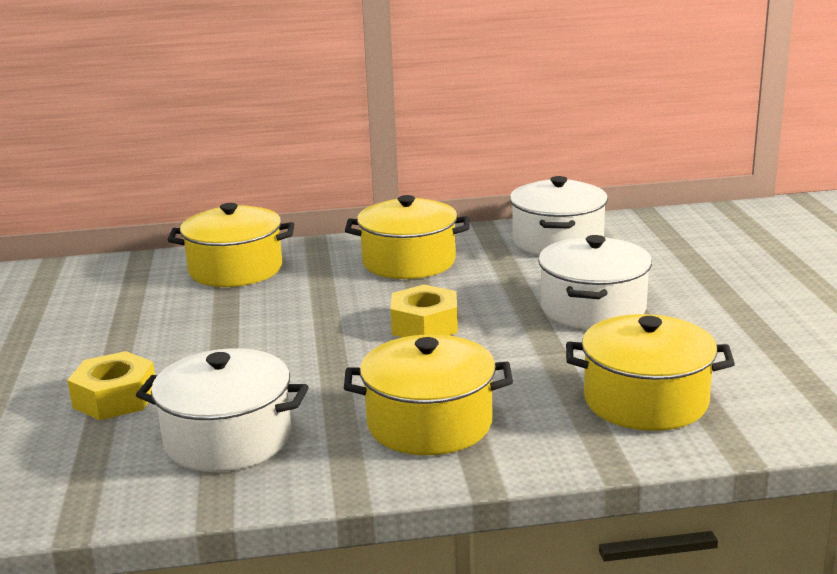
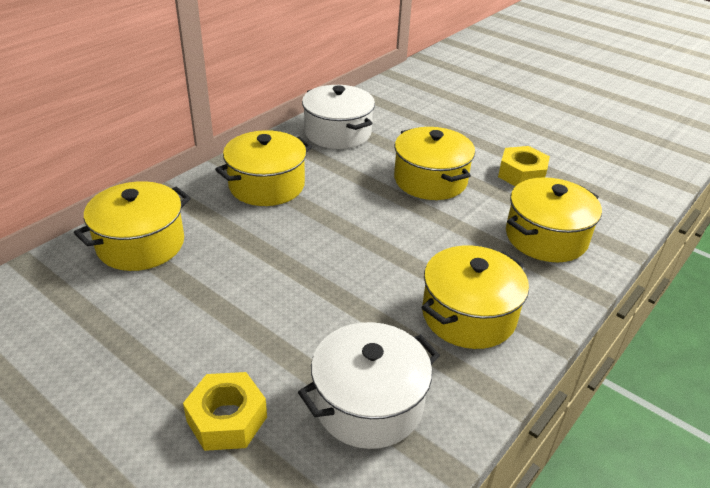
camera: 45 degrees left, 15 degrees up
(424, 325) = (354, 236): yellow nut -> yellow nut (521, 174)
(593, 308) = (430, 180): white pot -> yellow pot

